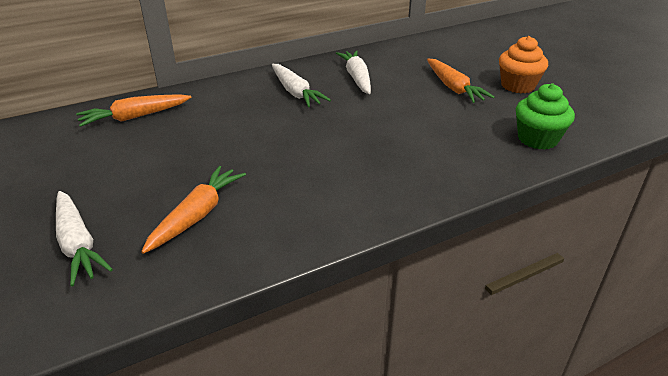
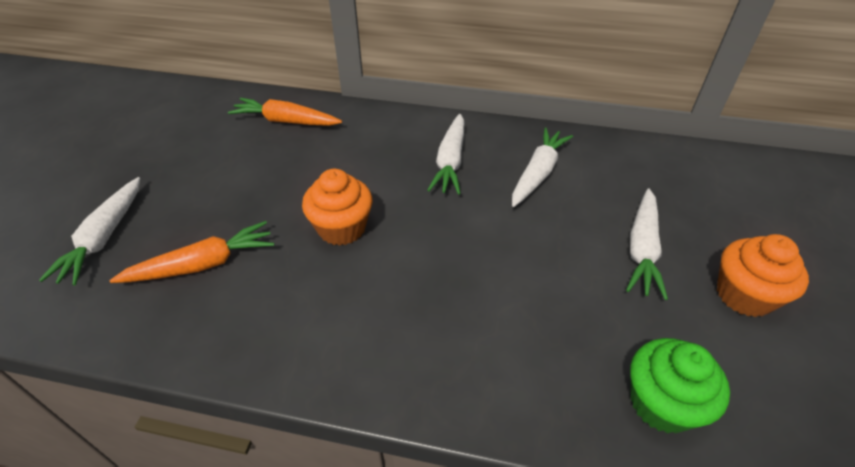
camera: 40 degrees right, 10 degrees up
(273, 152) = (342, 228): none -> orange cupcake
(453, 88) = (642, 249): orange carrot -> white carrot

